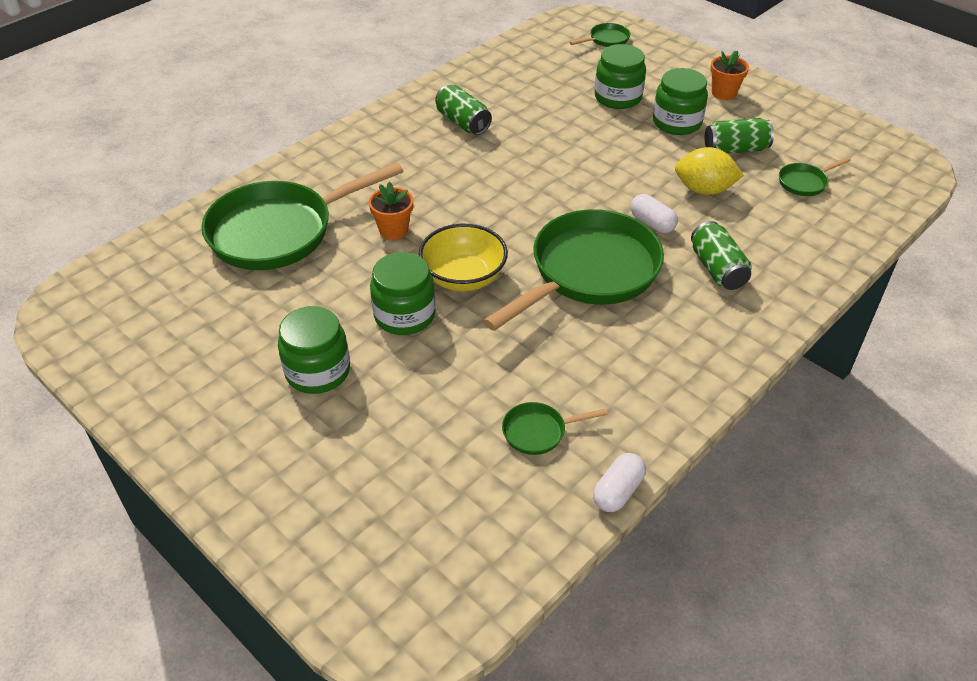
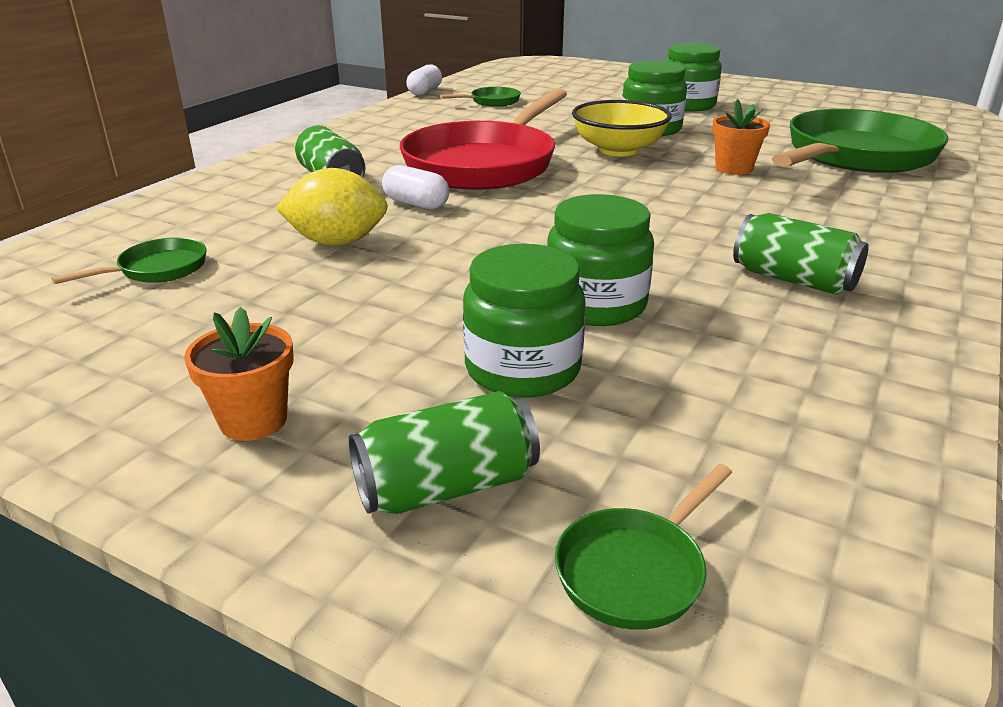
camera: 165 degrees right, 15 degrees down
(589, 272) = (484, 164): green pan -> red pan
(677, 123) = (380, 333): green jar -> green jar (596, 305)
(735, 149) = (266, 301): green can -> green can (446, 486)

